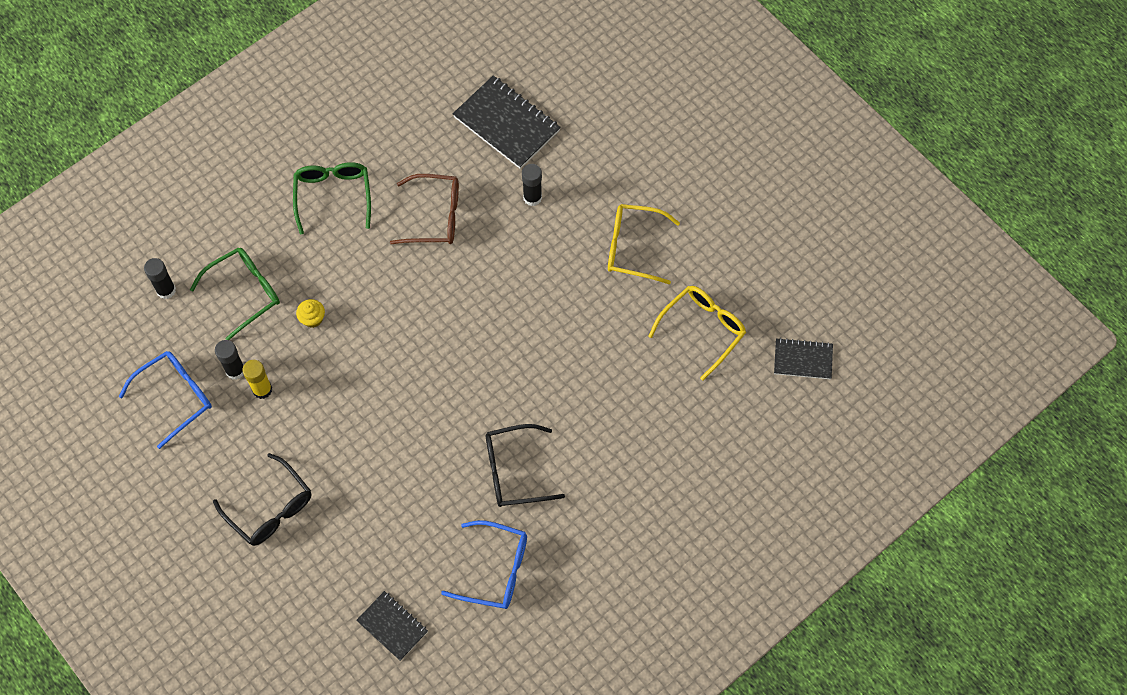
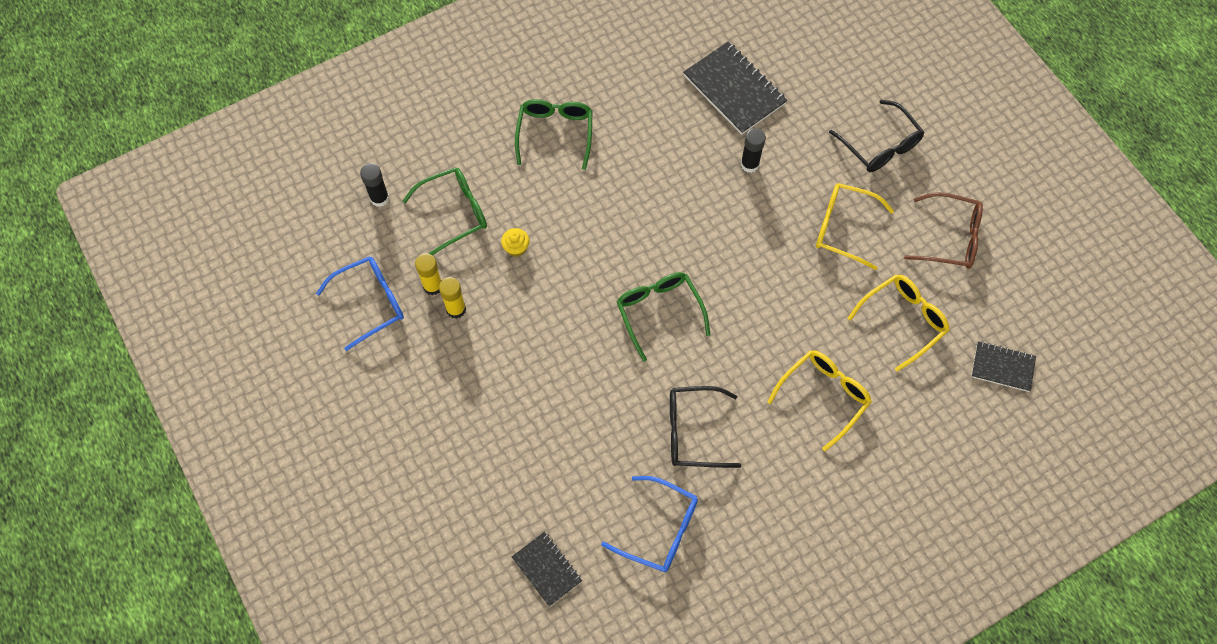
camera: 10 degrees right, 0 degrees up
(235, 370) = (433, 286): black glue stick -> yellow glue stick
(270, 508) = (444, 428): black glasses -> black glasses (880, 145)
(435, 216) = (651, 168): brown glasses -> brown glasses (950, 238)
(464, 360) = (659, 312): none -> green glasses
(635, 416) = (824, 396): none -> yellow glasses

